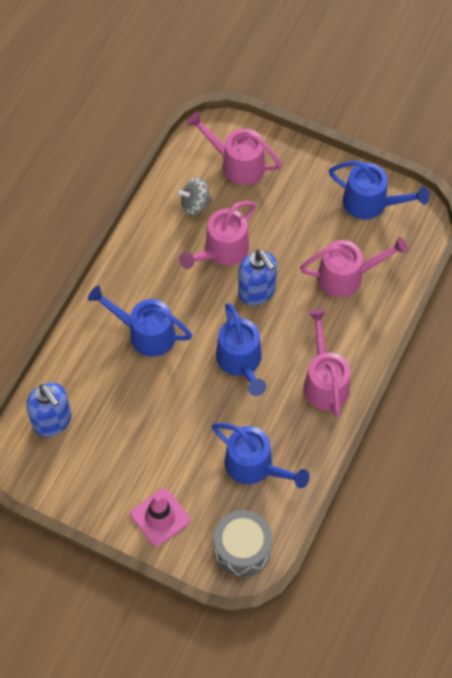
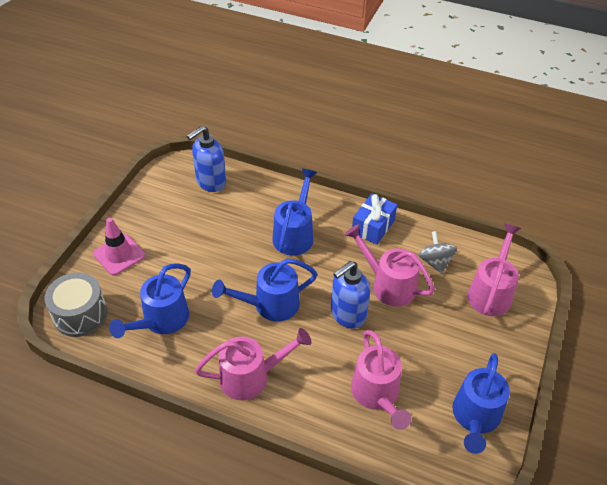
camera: 85 degrees right, 15 degrees down
(141, 255) = (373, 227): none -> blue gift

